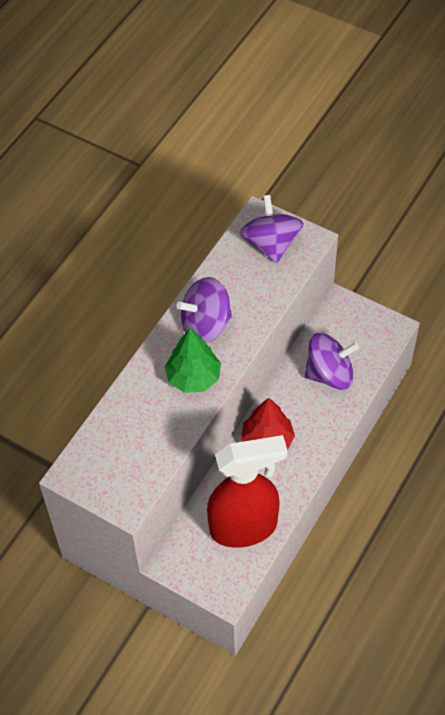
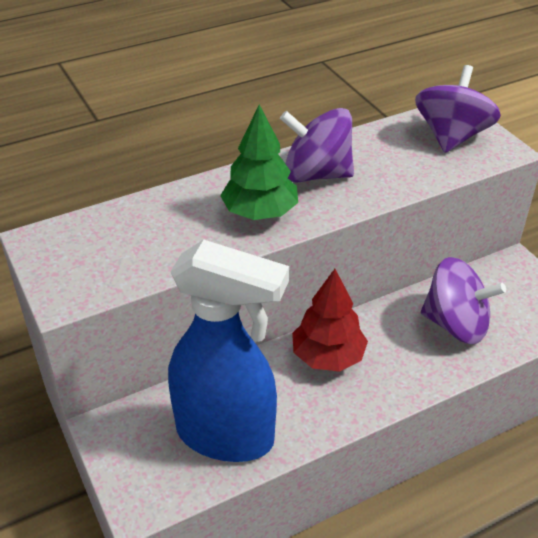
camera: 30 degrees right, 15 degrees down
(244, 527) = (226, 436): red spray bottle -> blue spray bottle

